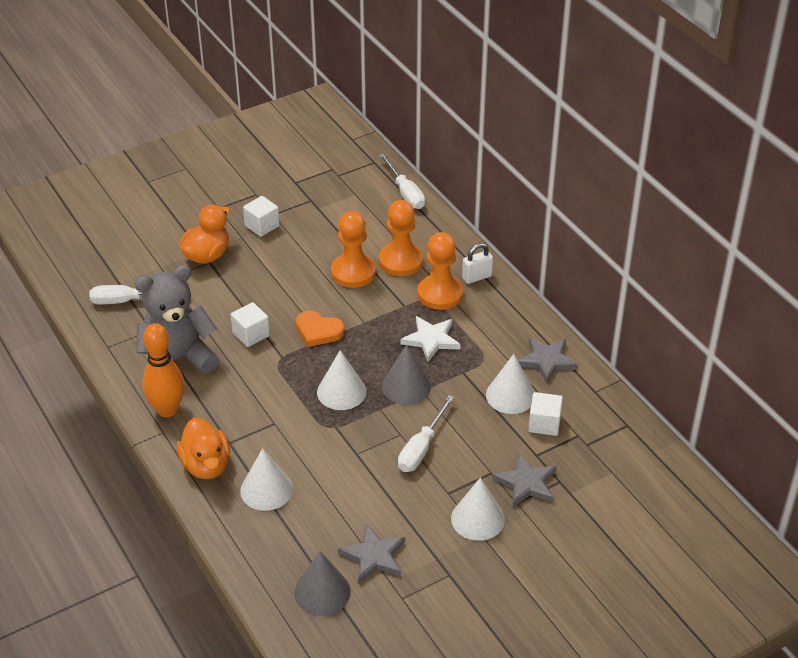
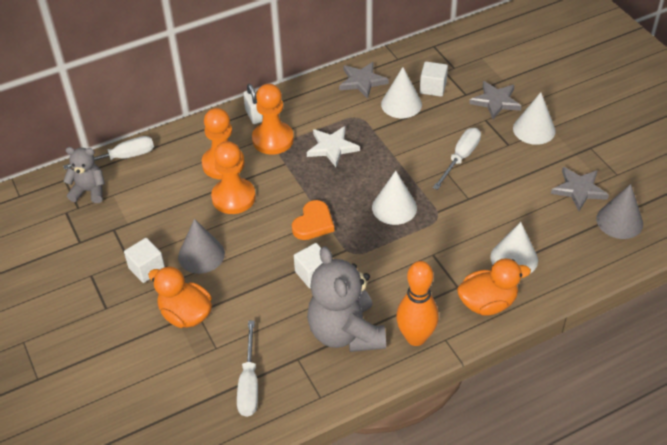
camera: 85 degrees left, 5 degrees up
(359, 179) = (89, 191): none -> grey teddy bear
(406, 386) = (388, 165): grey cone -> grey cone (201, 255)
(421, 448) = (460, 158): white screwdriver -> white screwdriver turned 90 degrees counterclockwise

